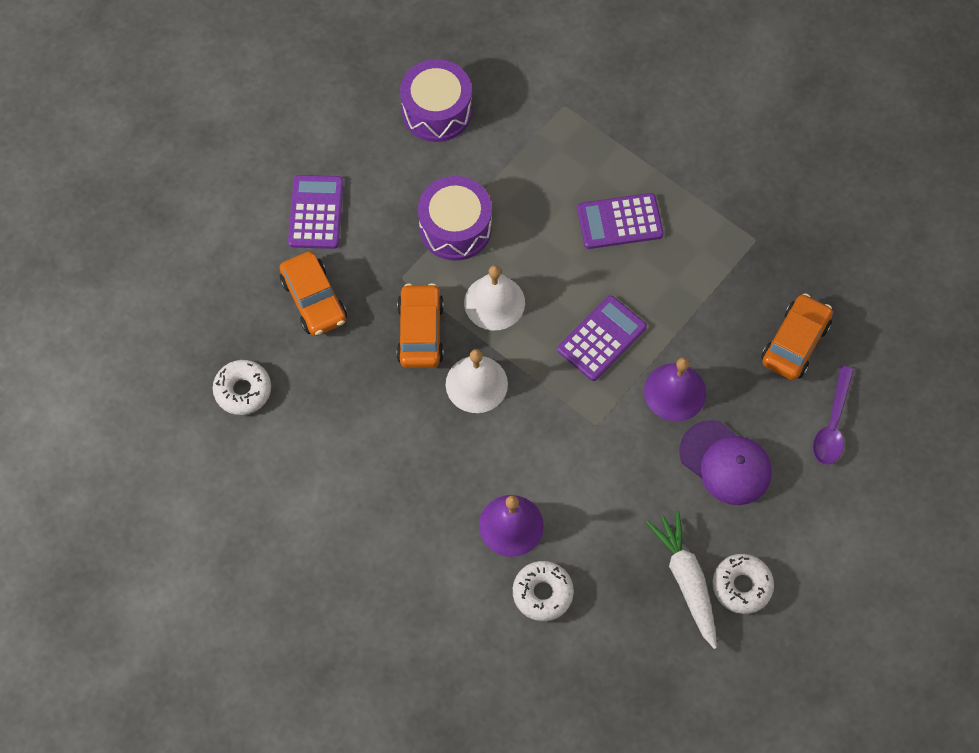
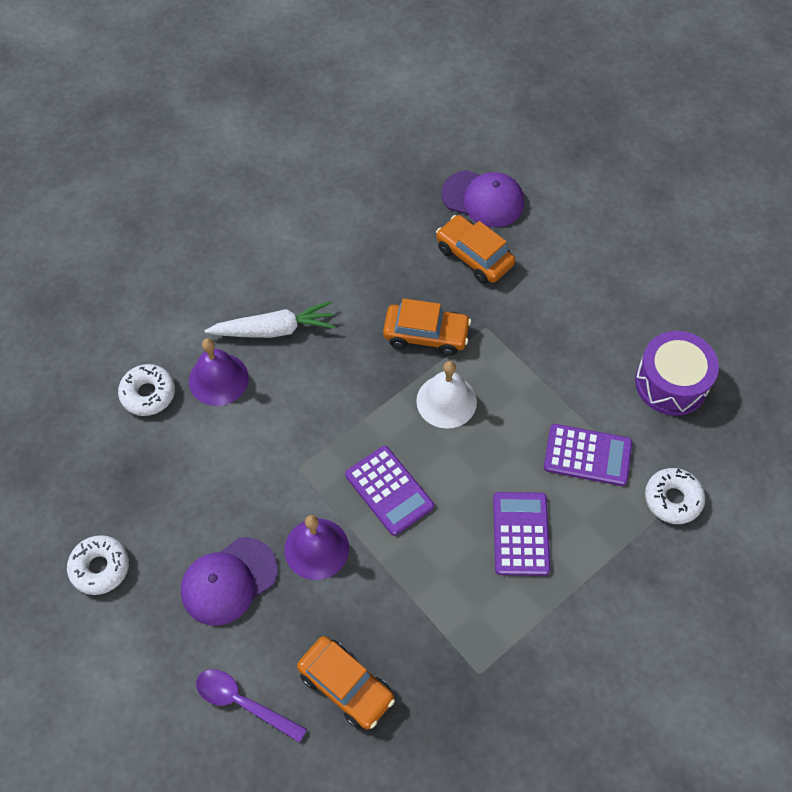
camera: 100 degrees right, 5 degrees down
(235, 301) = (483, 199): none -> purple cap
(243, 390) = (396, 196): white donut -> white donut (672, 499)
(314, 300) = (474, 256): orange car -> orange car turned 60 degrees clockwise
(316, 212) = (565, 268): purple calculator -> purple calculator (587, 455)
(455, 228) = (533, 380): purple drum -> none
(476, 384) = (364, 373): white bell -> none
(686, 580) = (121, 518): white carrot -> white carrot (274, 330)

